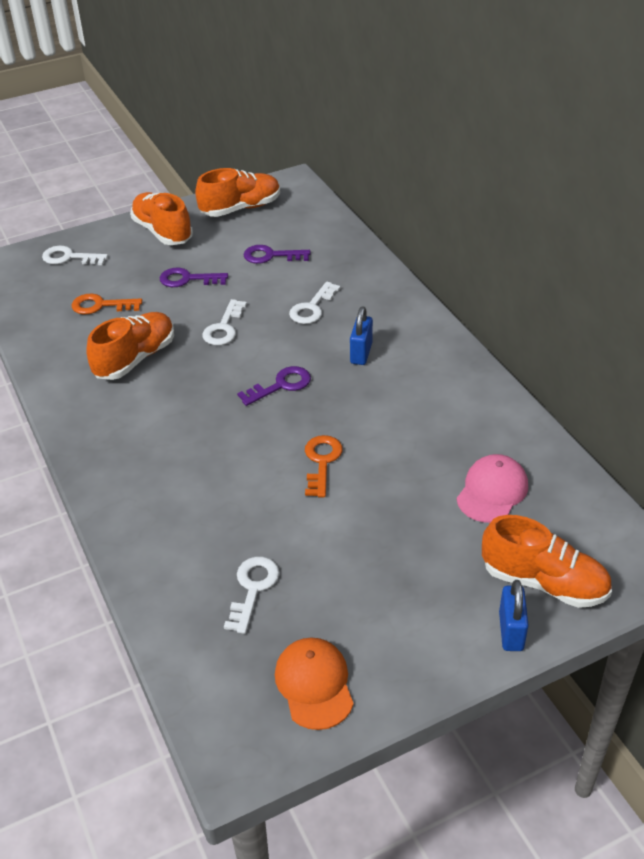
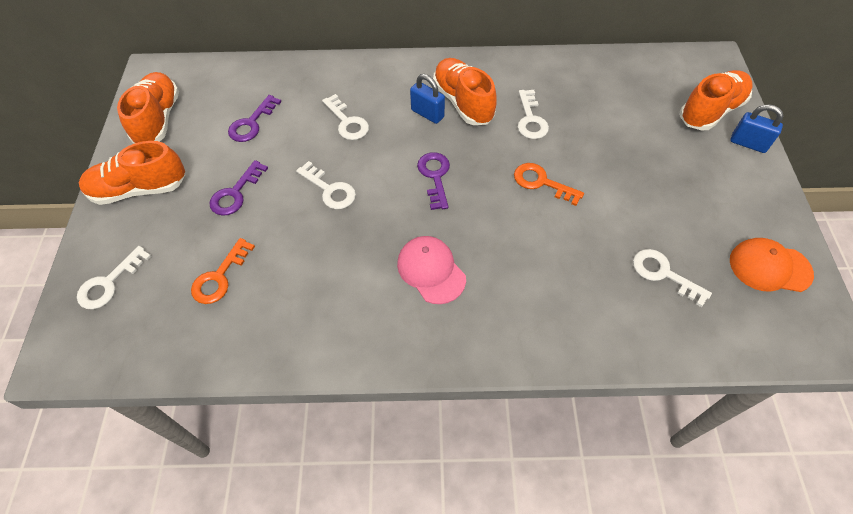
camera: 65 degrees left, 15 degrees up
(135, 359) = (327, 271): orange shoe -> orange shoe (463, 102)
(408, 428) = (530, 119): none -> white key
(492, 491) = (617, 102): pink cap -> pink cap (431, 270)

